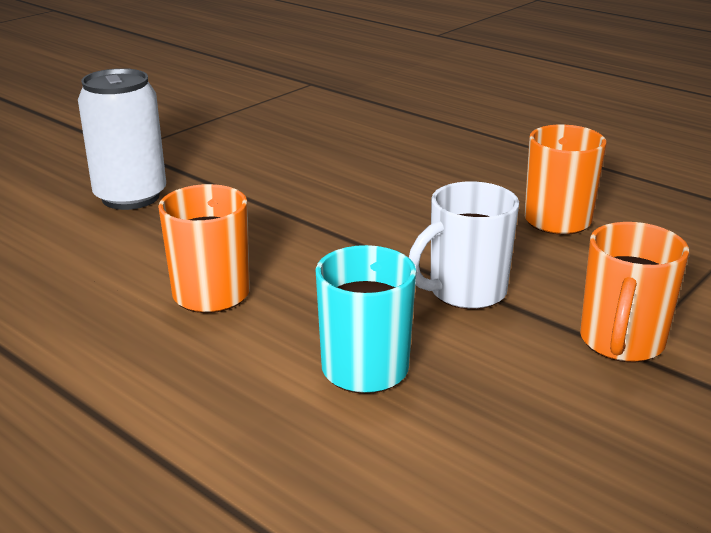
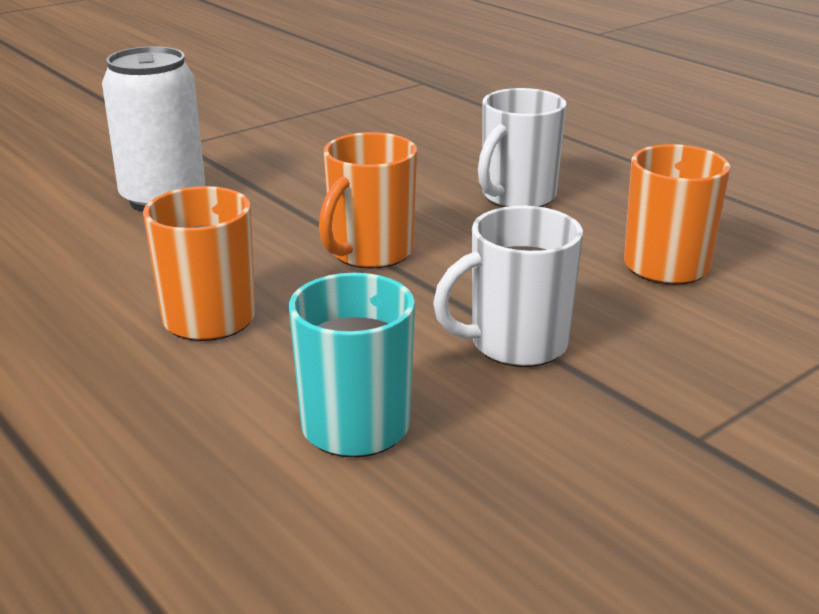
camera: 10 degrees right, 0 degrees up
(422, 174) = (516, 197): none -> white mug
(621, 343) = (694, 427): orange mug -> orange mug (369, 253)

